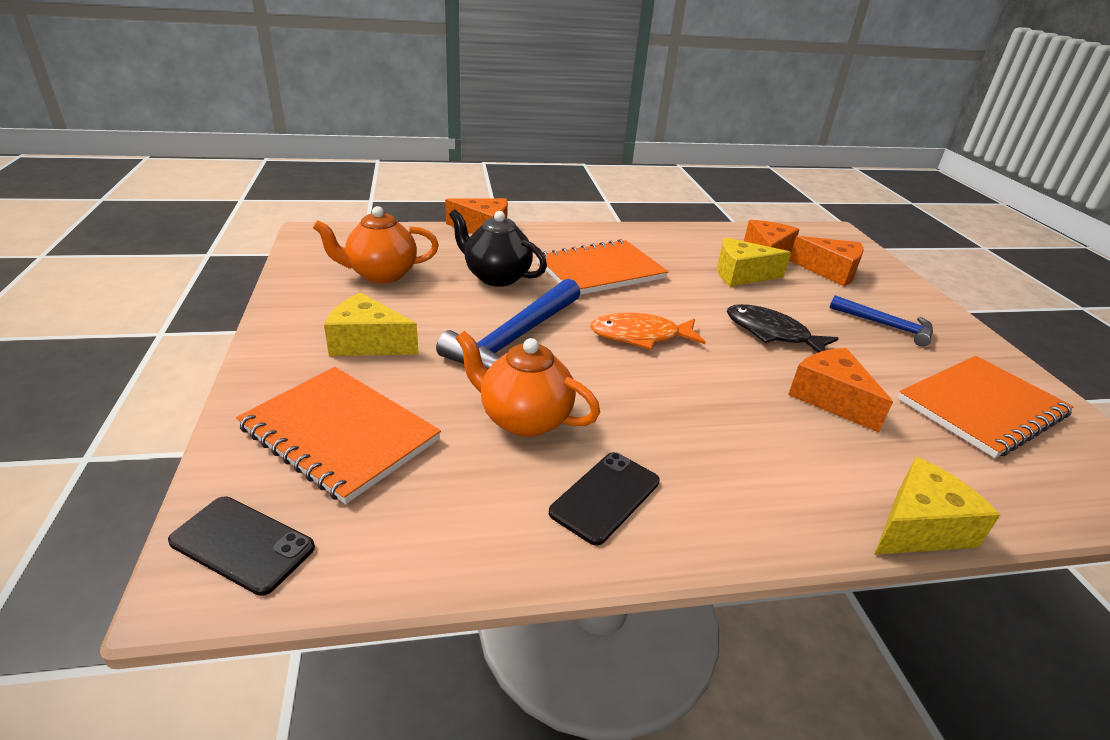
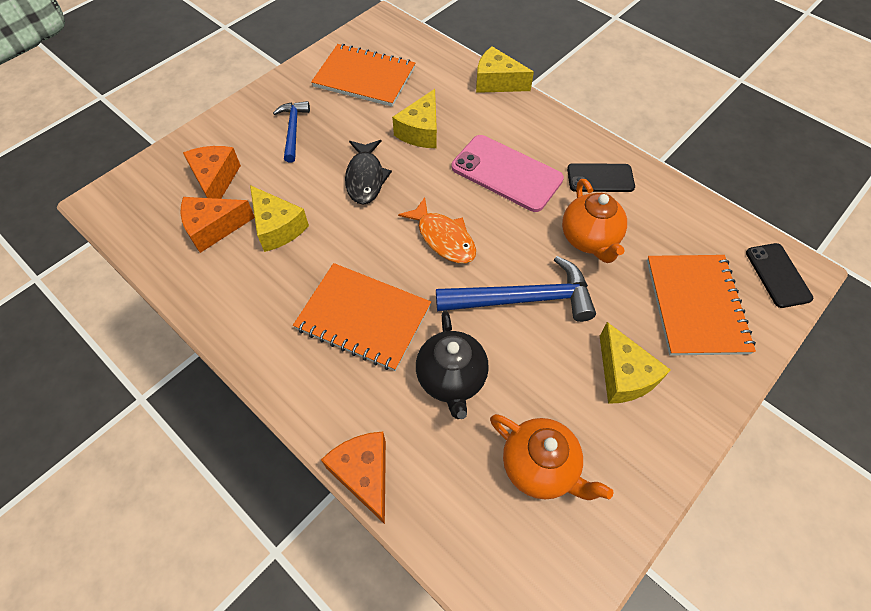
camera: 125 degrees left, 25 degrees up
(695, 421) = (506, 173): none -> pink phone
(830, 399) = (421, 131): orange cheese -> yellow cheese

